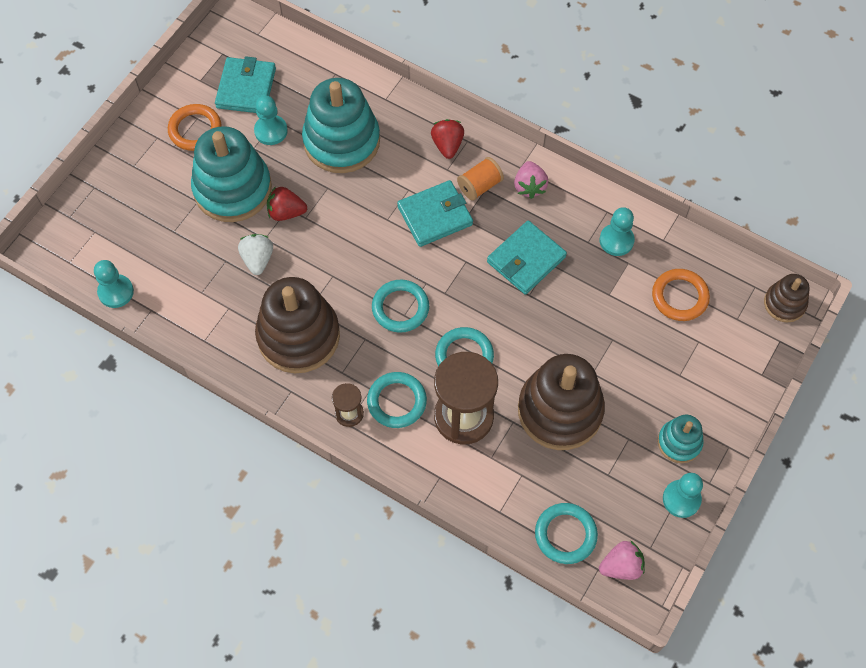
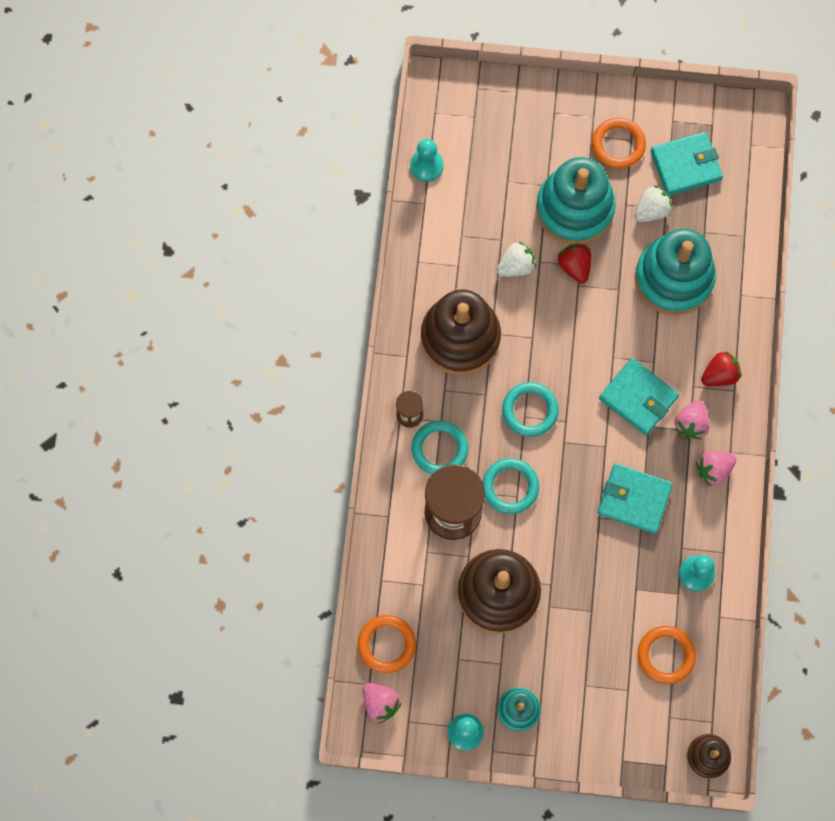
camera: 65 degrees right, 10 degrees up
(271, 131) = (651, 210): turquoise pawn -> white strawberry
(480, 186) = (690, 424): orange spool -> pink strawberry
(565, 534) = (386, 644): turquoise ring -> orange ring

